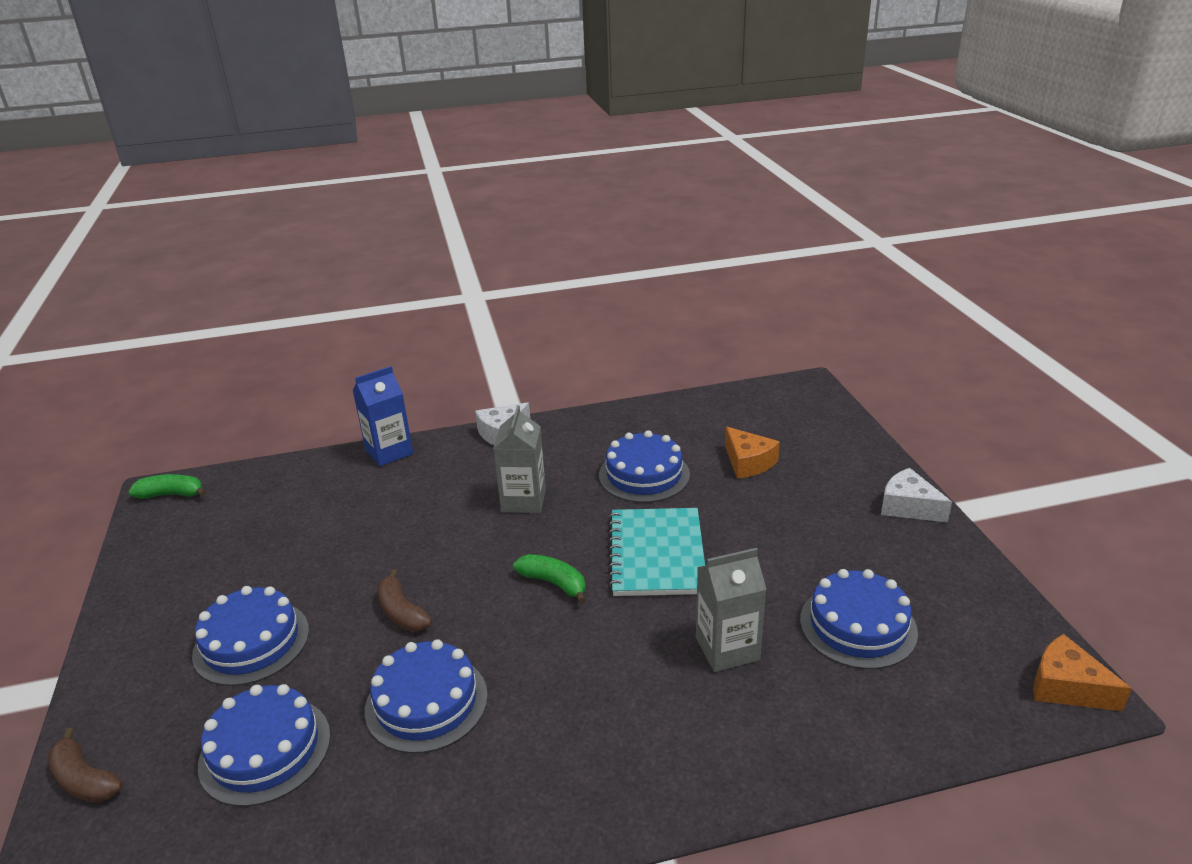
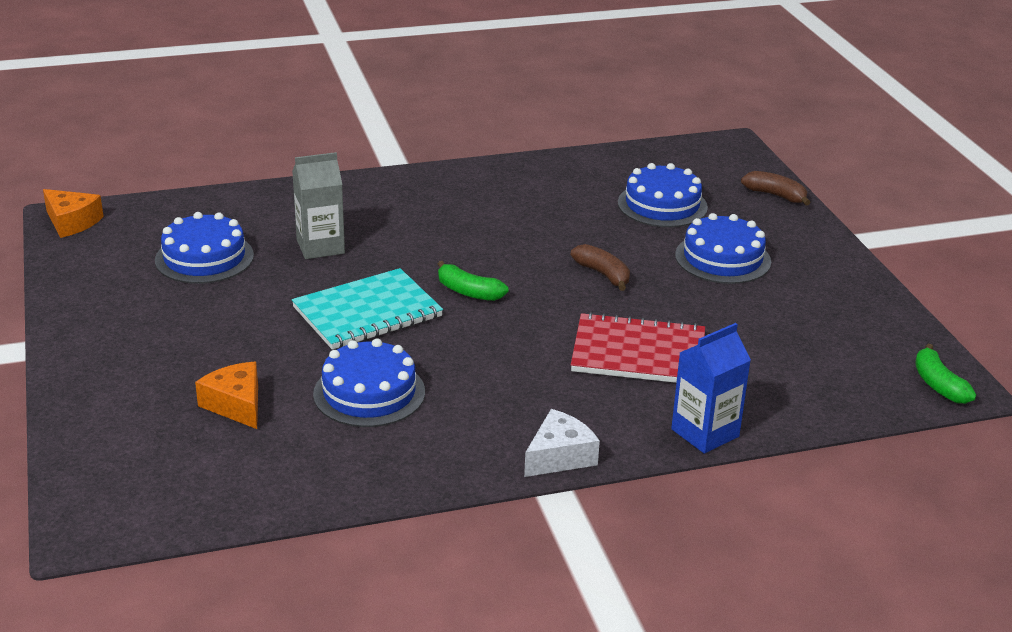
camera: 175 degrees right, 0 degrees up
(172, 494) = (938, 384): green banana -> green banana turned 75 degrees clockwise
(408, 517) = (638, 353): none -> red notebook
(426, 702) = (557, 224): blue cake -> none
(523, 500) = (512, 366): grey carton -> none
(656, 554) = (367, 312): turquoise notebook -> turquoise notebook turned 60 degrees clockwise
(908, 507) = (81, 349): white cheese -> none

